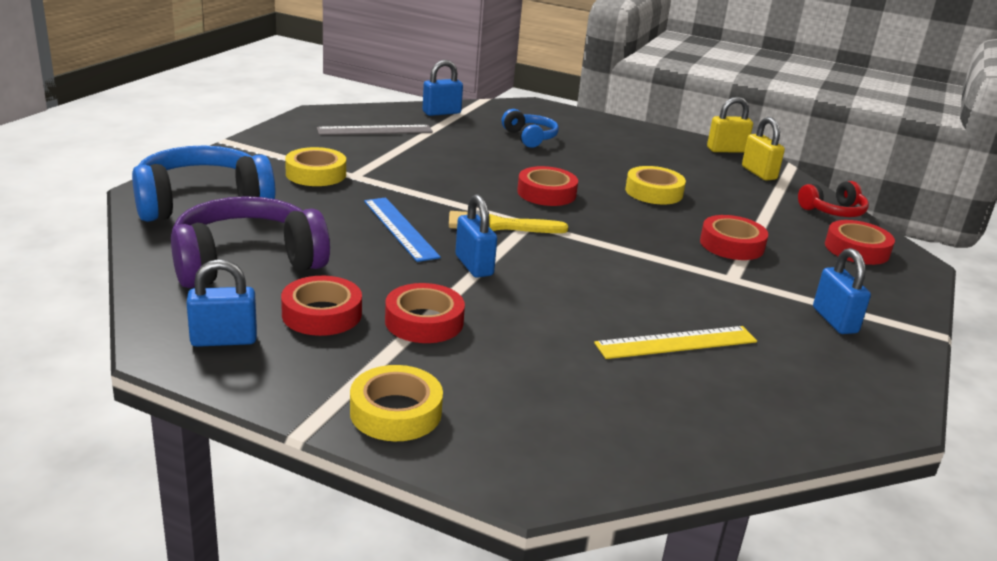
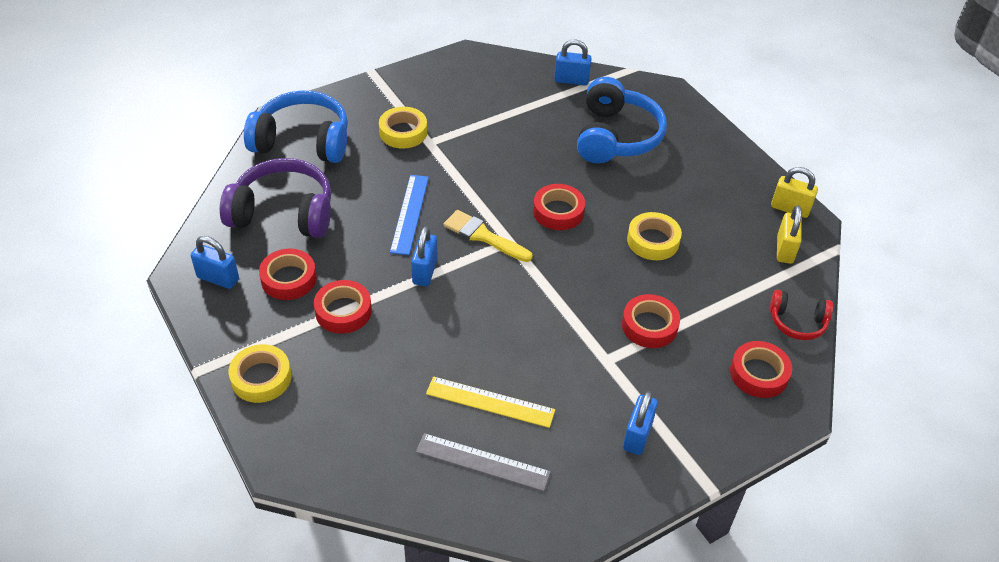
camera: 35 degrees right, 20 degrees up
(375, 130) = (494, 90): grey ruler -> grey ruler (482, 462)
(530, 138) = (616, 136): blue headphones -> blue headphones, size x1.86

